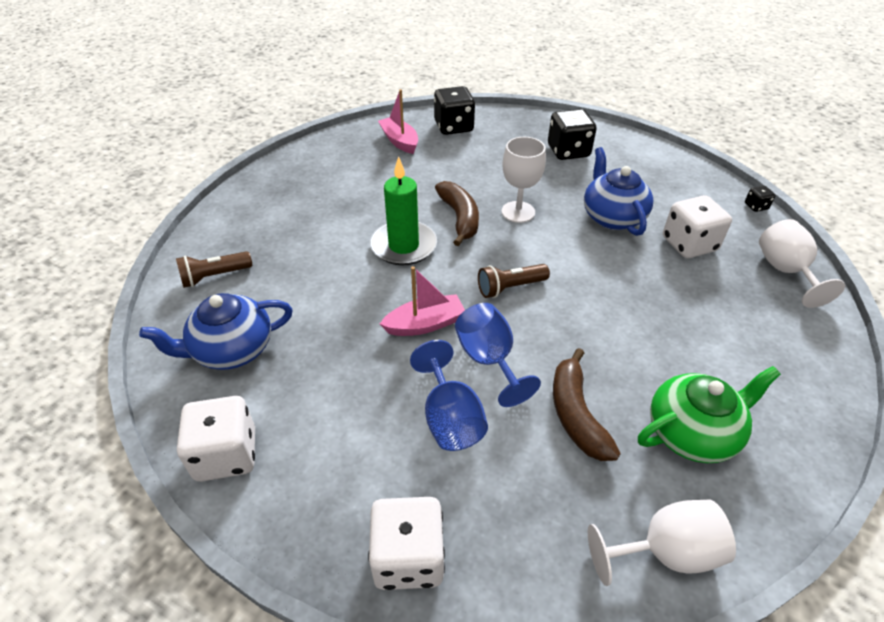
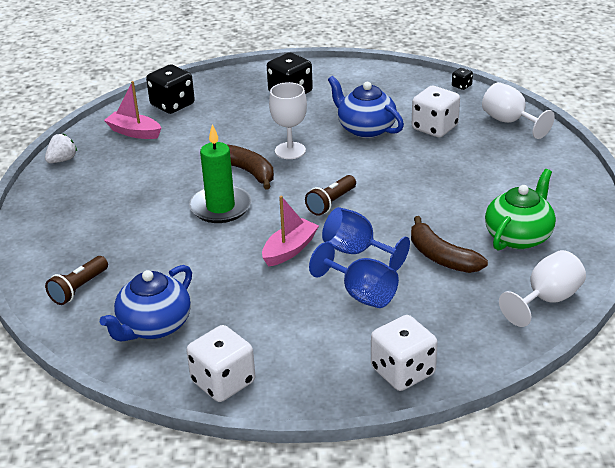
camera: 30 degrees left, 10 degrees down
(322, 146) = (62, 160): none -> white strawberry

